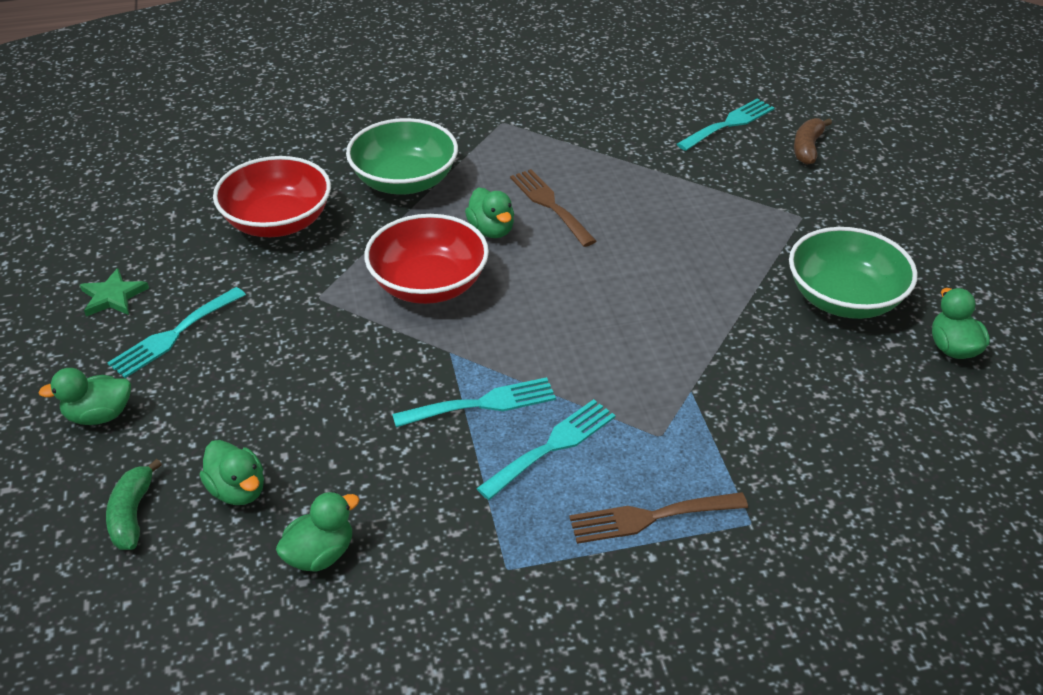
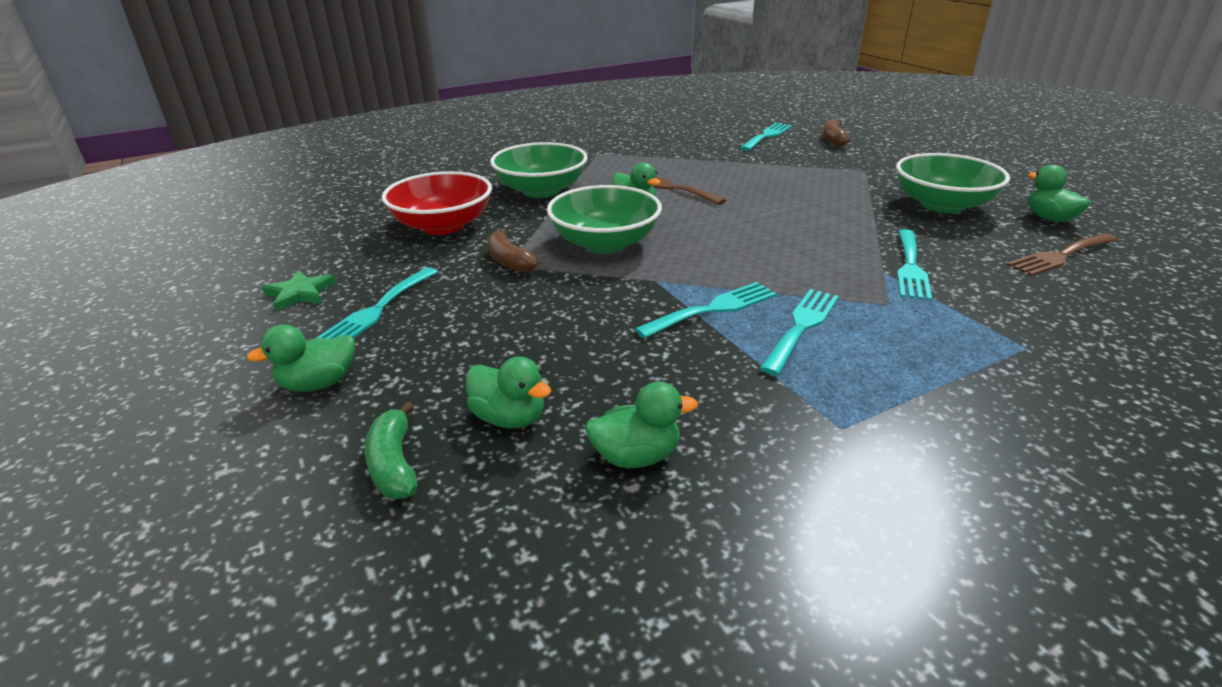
camera: 15 degrees left, 10 degrees down
(320, 554) = (636, 456): green duck -> green duck turned 45 degrees clockwise
(321, 292) = (509, 261): none -> brown banana
(428, 284) = (605, 243): red bowl -> green bowl
(649, 517) = (936, 360): brown fork -> brown fork (1060, 256)
(724, 390) = (910, 267): none -> turquoise fork

